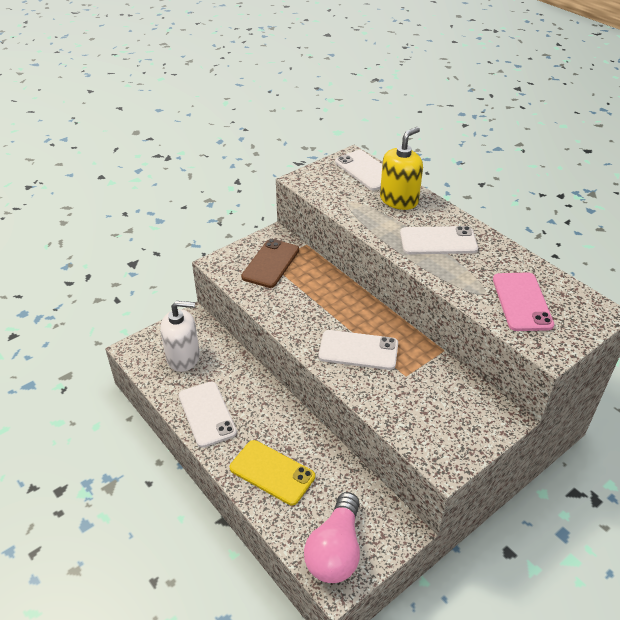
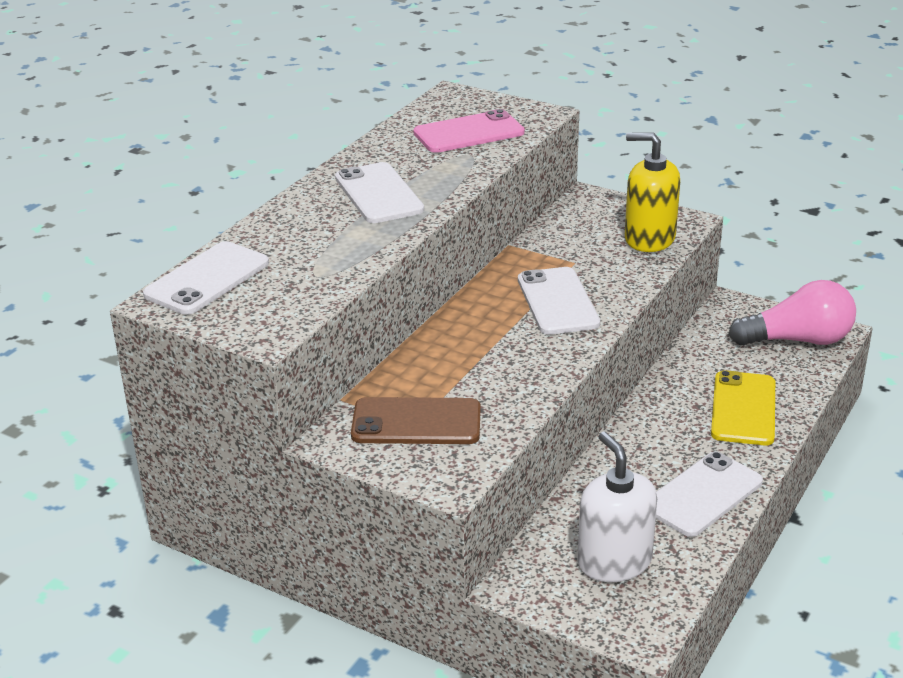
camera: 110 degrees left, 10 degrees down
(399, 200) = (287, 236): yellow soap dispenser -> yellow soap dispenser (649, 238)

